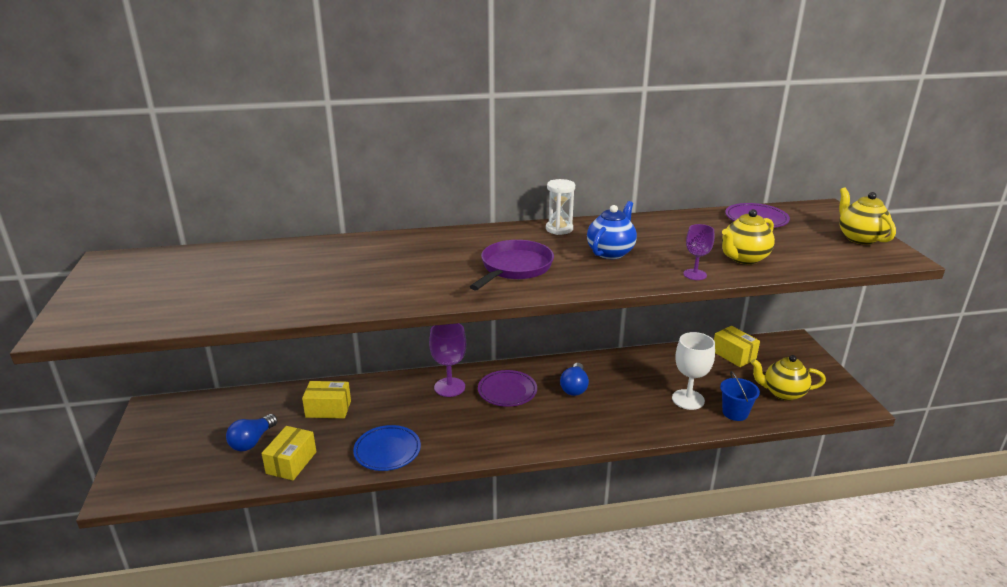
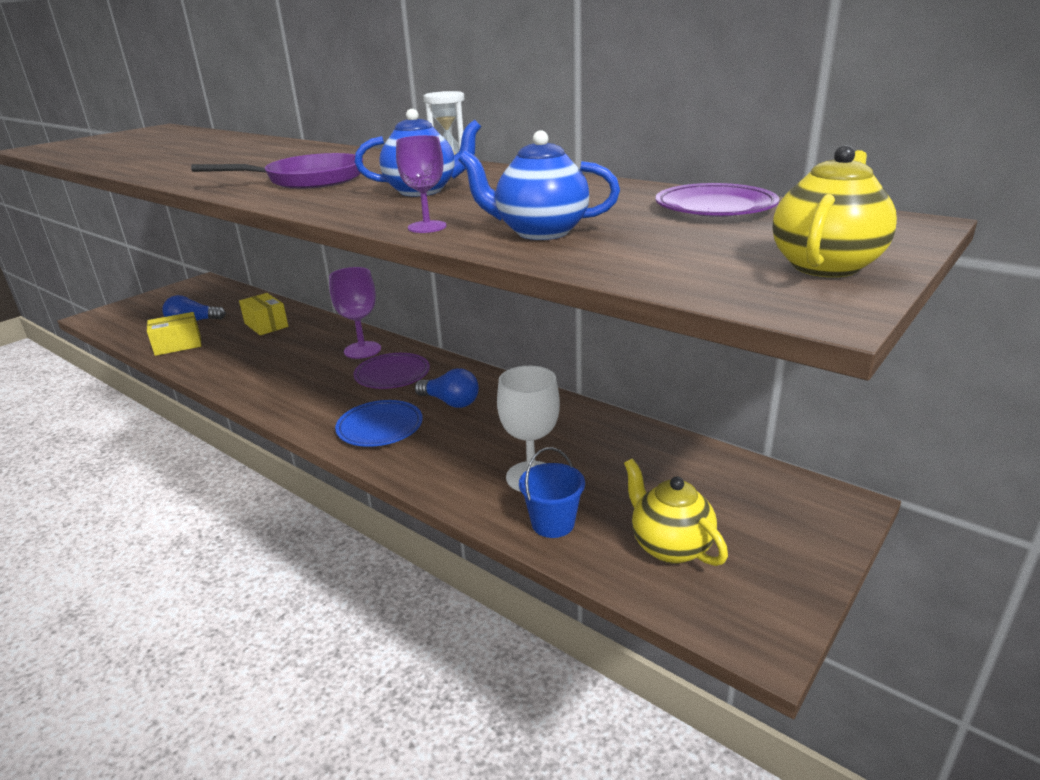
camera: 50 degrees right, 0 degrees up
(387, 451) = (230, 369): blue plate -> blue plate (380, 428)
(574, 387) = (450, 402): blue light bulb -> blue light bulb turned 120 degrees counterclockwise
(734, 355) = (700, 469): yellow box -> none
(743, 258) = (540, 232): yellow teapot -> blue teapot

